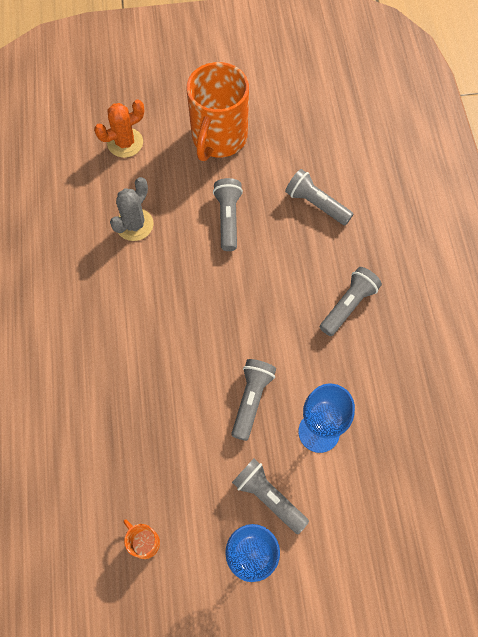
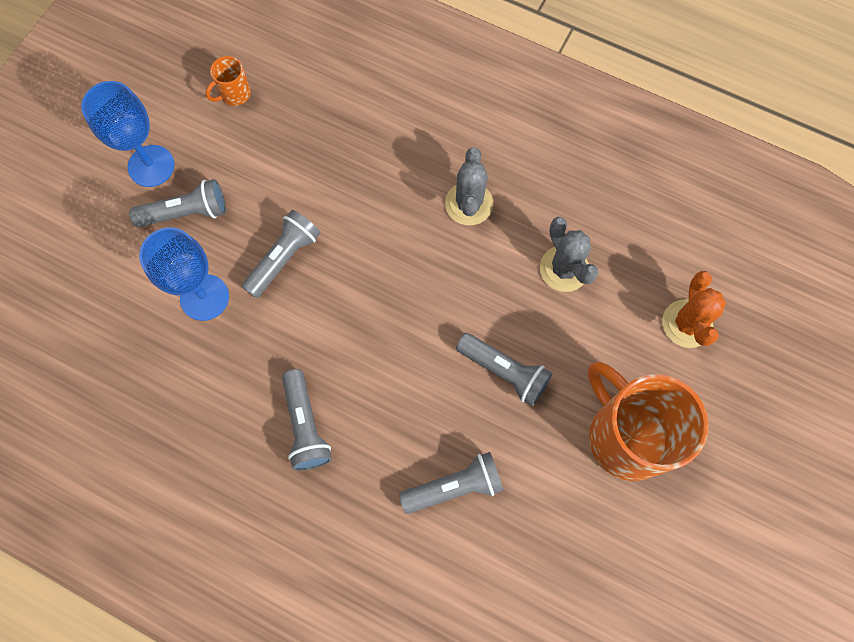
camera: 125 degrees right, 5 degrees up
(125, 307) = (469, 204): none -> grey cactus
(144, 542) = (234, 94): orange mug -> orange mug turned 150 degrees clockwise
(251, 399) = (284, 258): grey flashlight -> grey flashlight turned 105 degrees counterclockwise

